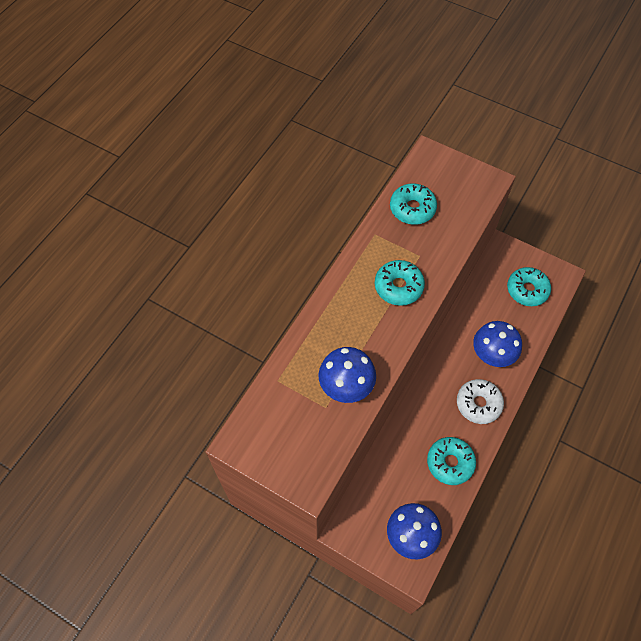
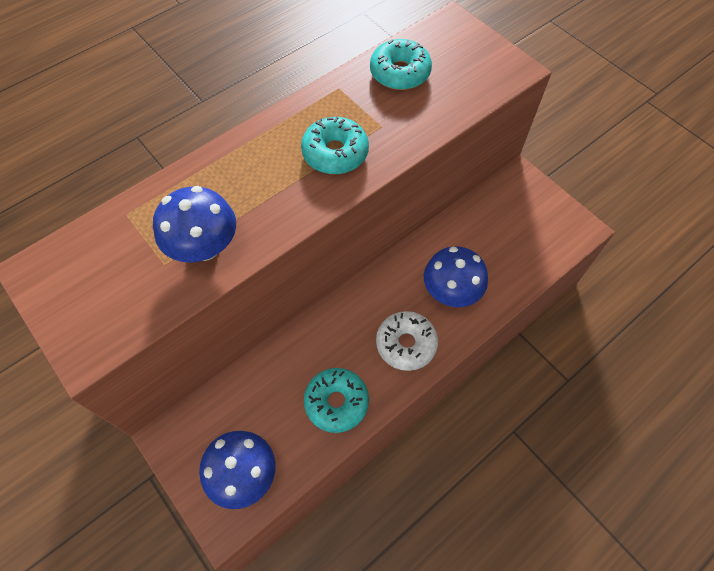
camera: 20 degrees right, 0 degrees up
(527, 290) = (528, 232): turquoise donut -> none

